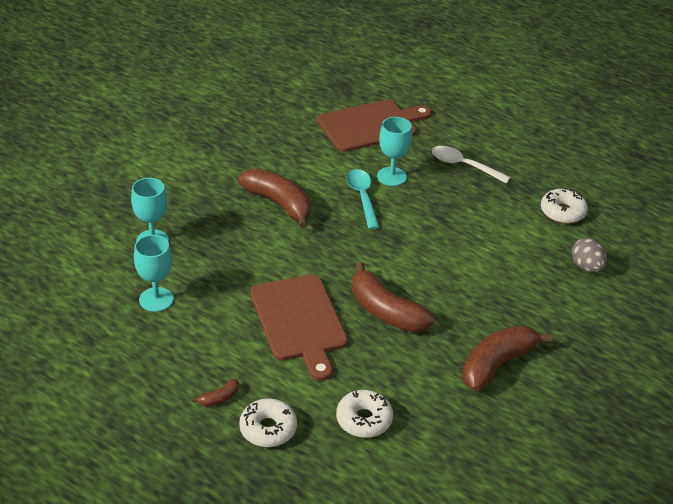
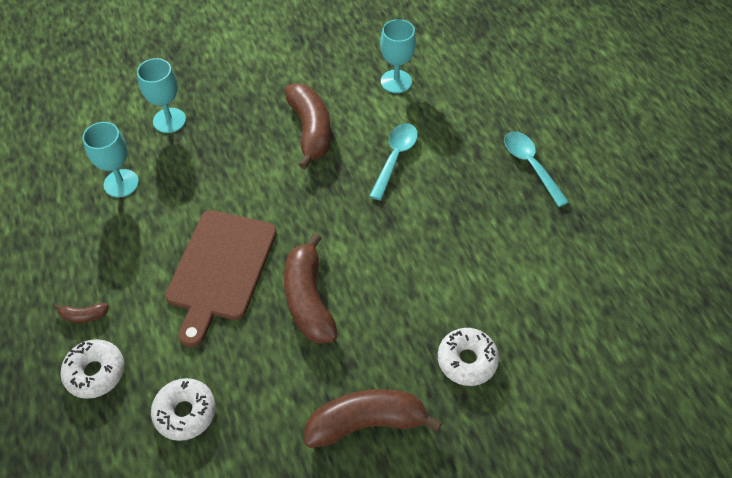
camera: 35 degrees right, 15 degrees up
(370, 125) = (471, 79): brown cutting board -> none
(391, 176) = (444, 146): turquoise goblet -> turquoise goblet (396, 81)
(463, 166) = (530, 165): white spoon -> turquoise spoon
(562, 212) = (595, 270): white donut -> white donut (467, 360)
(586, 267) = (565, 353): grey egg -> none

